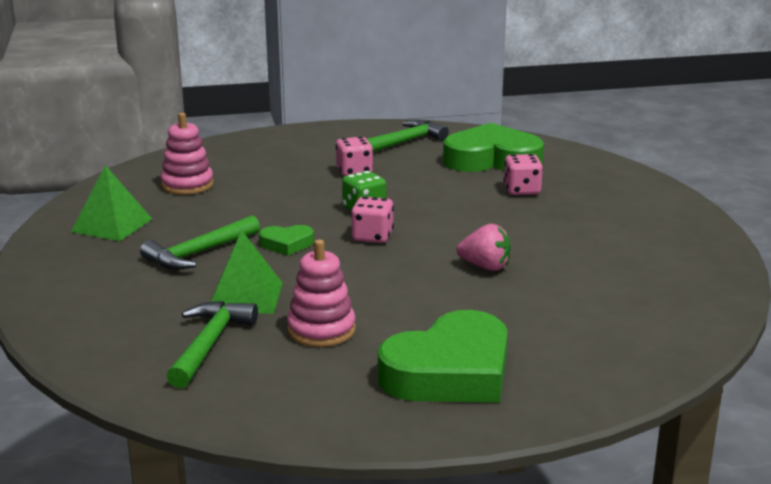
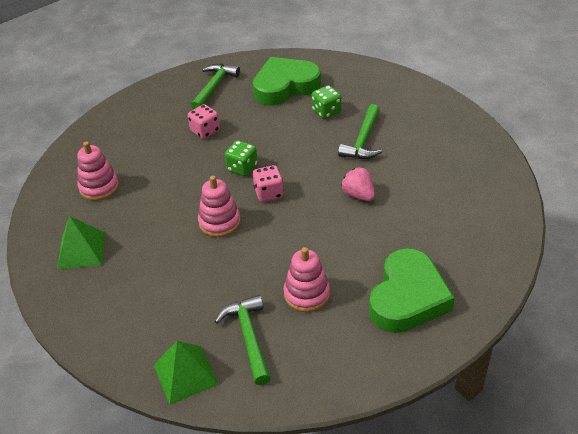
camera: 25 degrees left, 20 degrees up
(199, 253) = (168, 255): green hammer -> green hammer (363, 141)
(245, 297) = (234, 284): green pyramid -> green pyramid (185, 374)
(286, 244) = (219, 222): green heart -> pink stacking toy
(485, 267) = (358, 195): pink strawberry -> pink strawberry turned 120 degrees counterclockwise
(522, 190) = (326, 111): pink dice -> green dice

